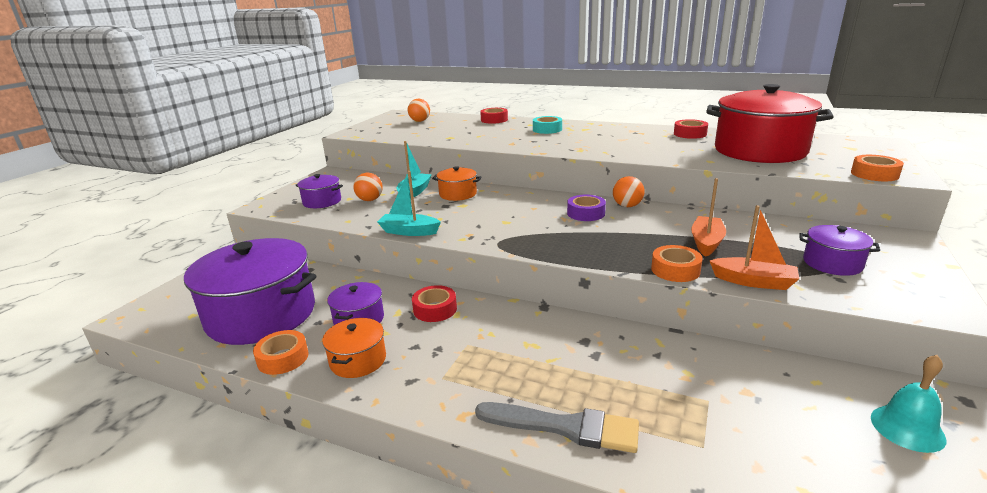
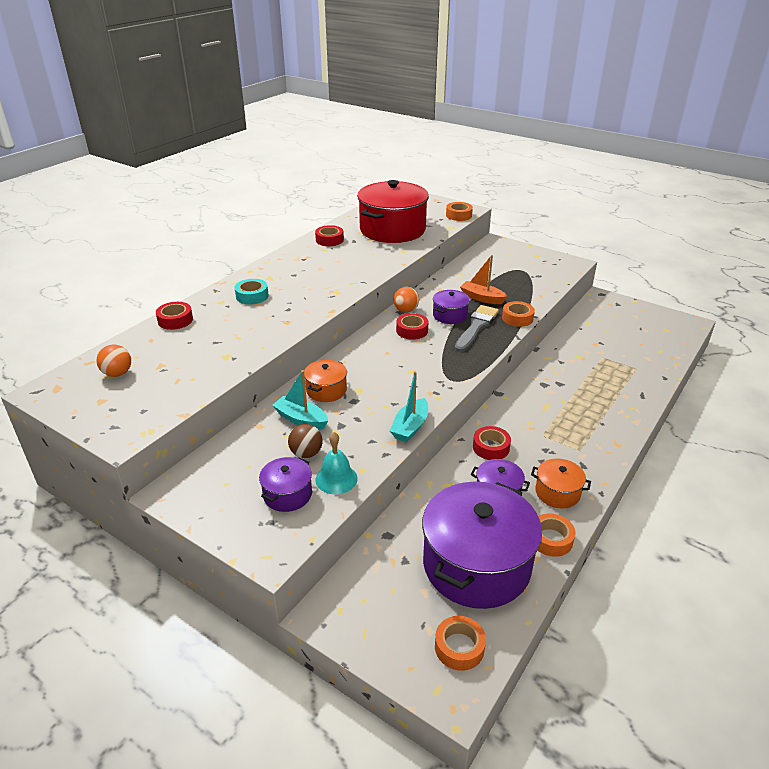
camera: 80 degrees left, 10 degrees up
(174, 314) = (459, 647): none -> orange tape
(370, 200) = (306, 453): orange ball -> brown ball
(565, 427) = (625, 407): grey brush -> grey brush (476, 327)
(586, 213) = (412, 331): purple tape -> red tape
(754, 281) = (537, 299): orange boat -> none
(832, 263) = (520, 271): purple pot -> purple pot (450, 315)
(907, 428) = (620, 314): turquoise bell -> turquoise bell (336, 479)

